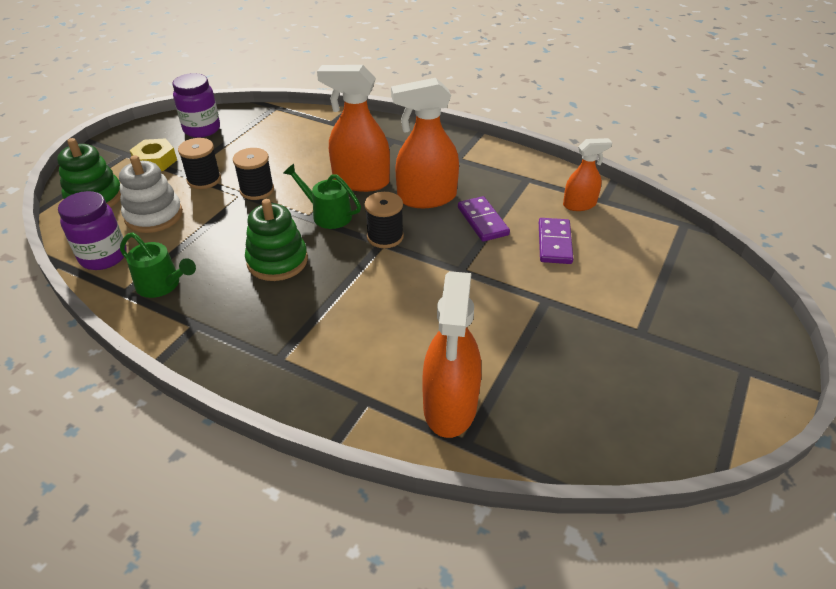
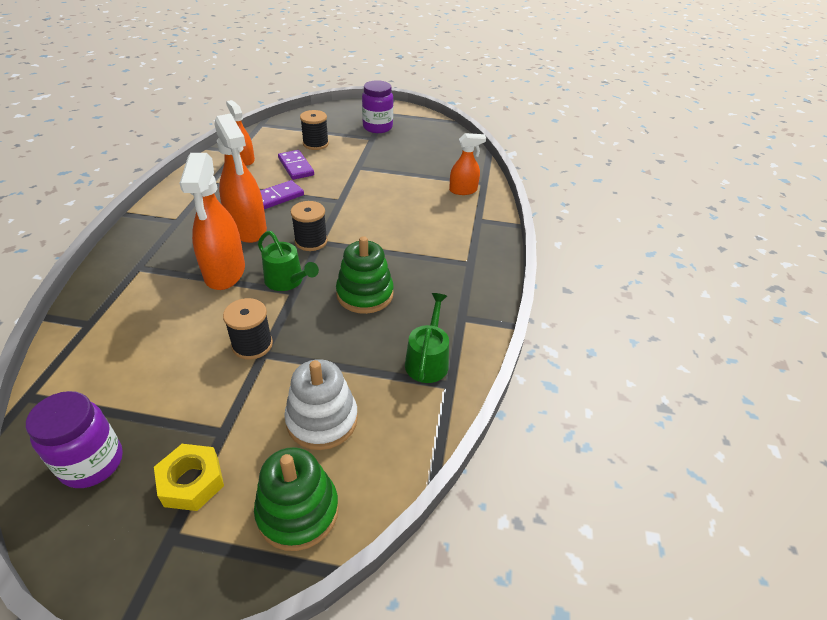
camera: 110 degrees left, 0 degrees up
(103, 257) = (408, 431): purple jar -> purple jar (377, 127)
(204, 180) = (236, 402): black spool -> black spool (315, 144)
(328, 215) = (287, 281): green watering can -> green watering can turned 60 degrees counterclockwise
(450, 406) = (463, 190): orange spray bottle -> orange spray bottle, size x0.58
(554, 243) = (296, 167): purple domino -> purple domino turned 75 degrees clockwise

